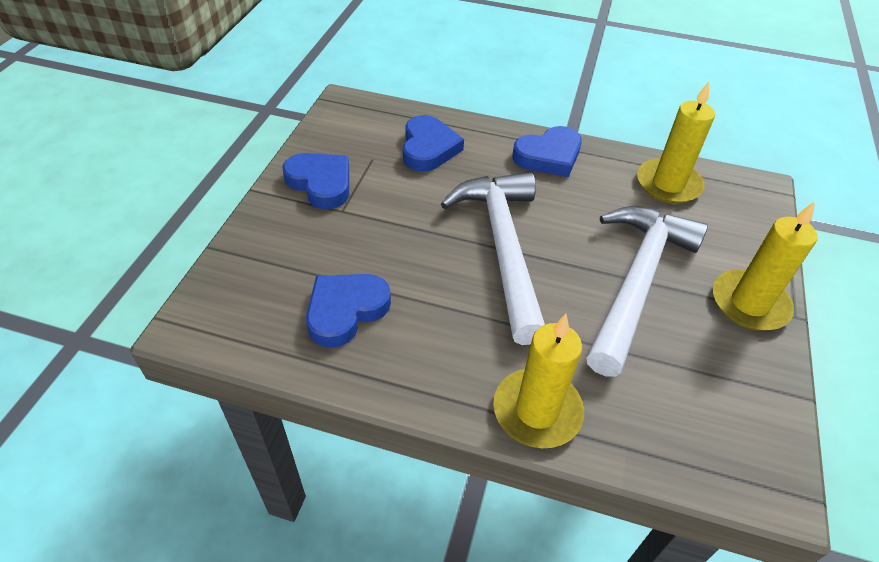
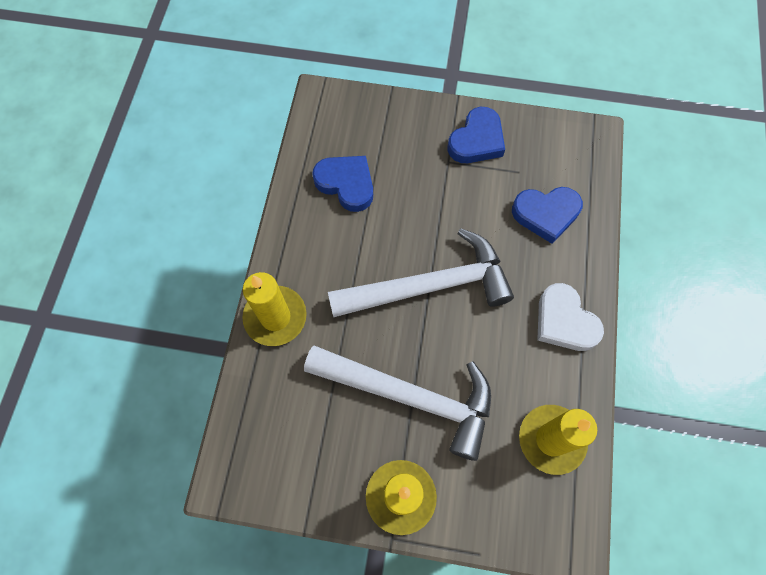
camera: 85 degrees right, 20 degrees up
(548, 156) = (564, 321): blue heart -> white heart

